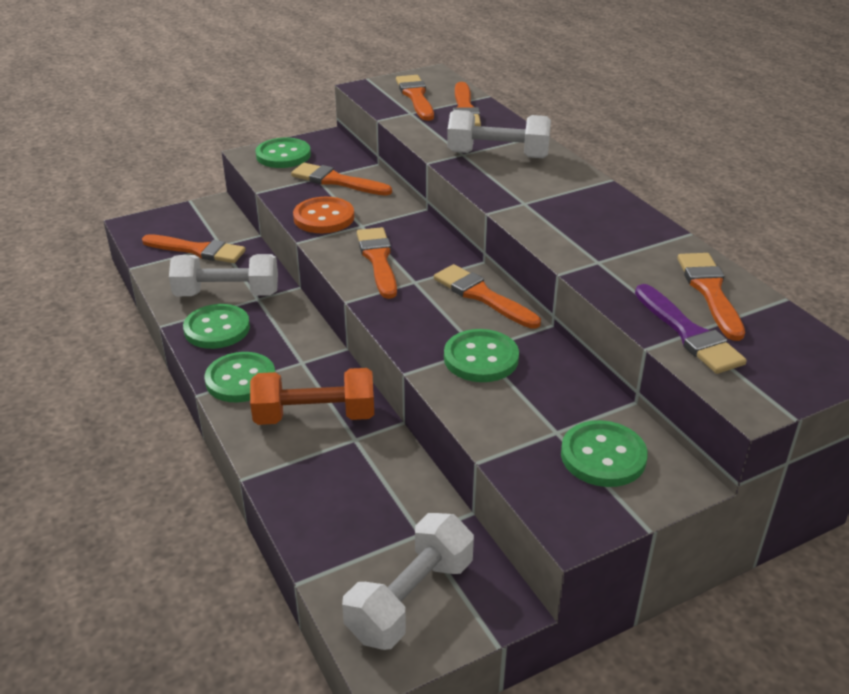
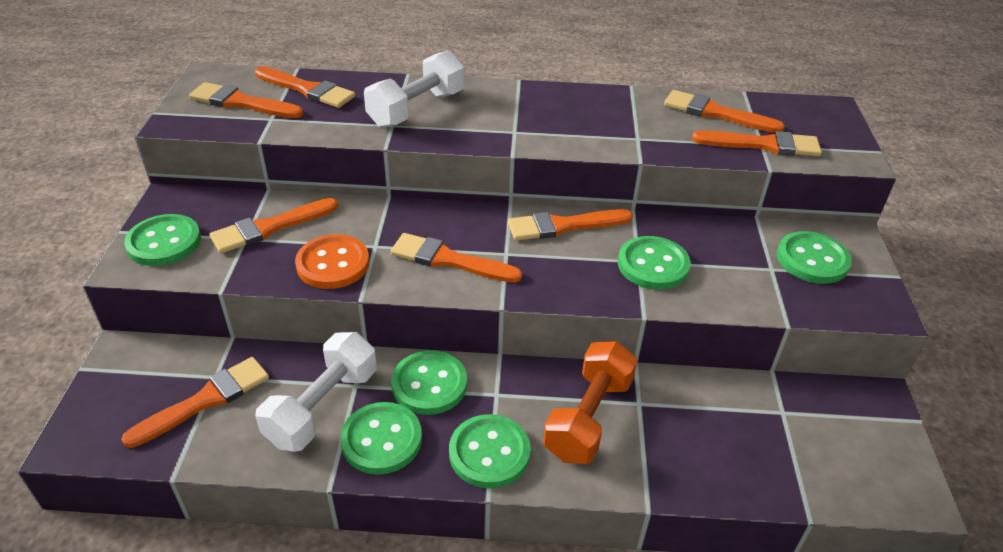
camera: 60 degrees left, 5 degrees up
(285, 328) = (429, 384): none -> green button
(410, 599) = (856, 450): white dumbbell -> none
(689, 333) = (763, 145): purple brush -> orange brush

